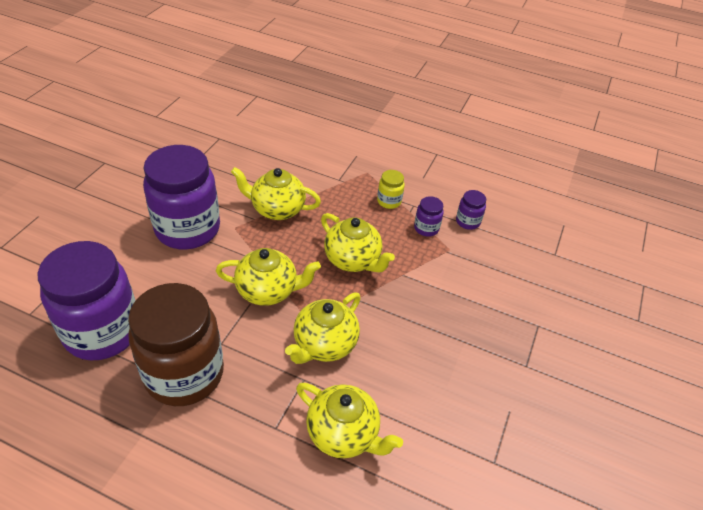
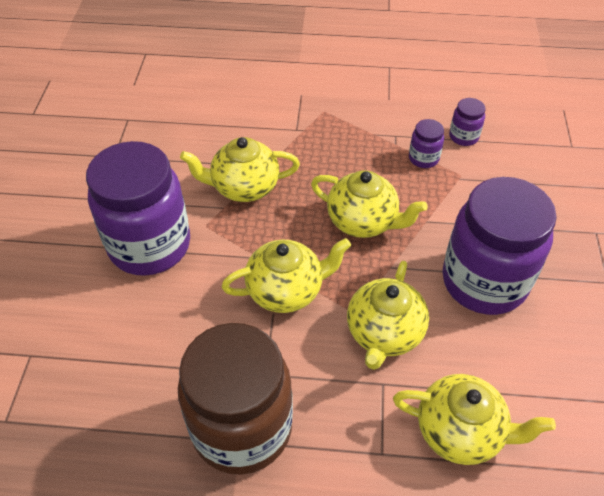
camera: 15 degrees left, 5 degrees up
(102, 332) = (113, 411): purple jar -> purple jar (484, 282)
(389, 201) = (366, 139): yellow jar -> none

